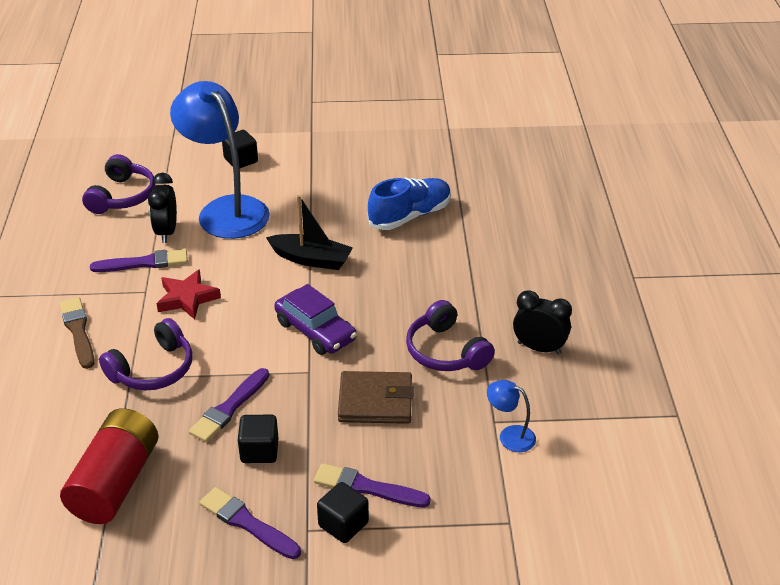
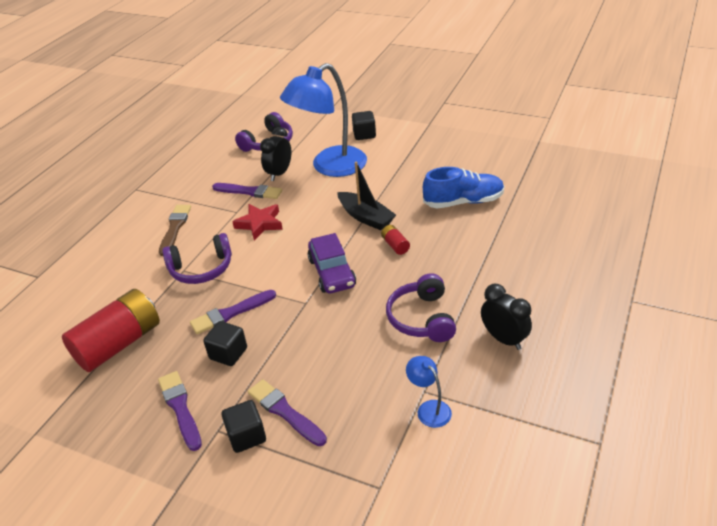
camera: 30 degrees right, 0 degrees up
(226, 210) = (330, 167): blue lamp -> blue lamp turned 120 degrees counterclockwise
(366, 282) = (395, 245): none -> red battery
(375, 401) = (339, 342): brown wallet -> none

